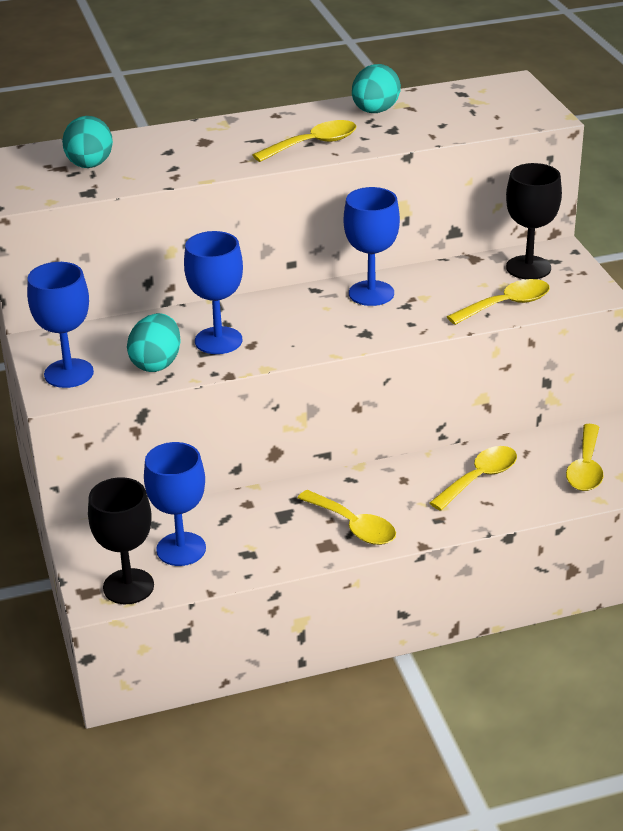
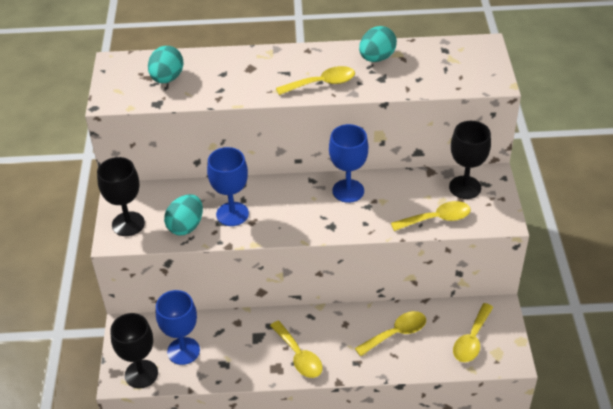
camera: 15 degrees right, 10 degrees up
(69, 373) = (128, 224): blue goblet -> black goblet

